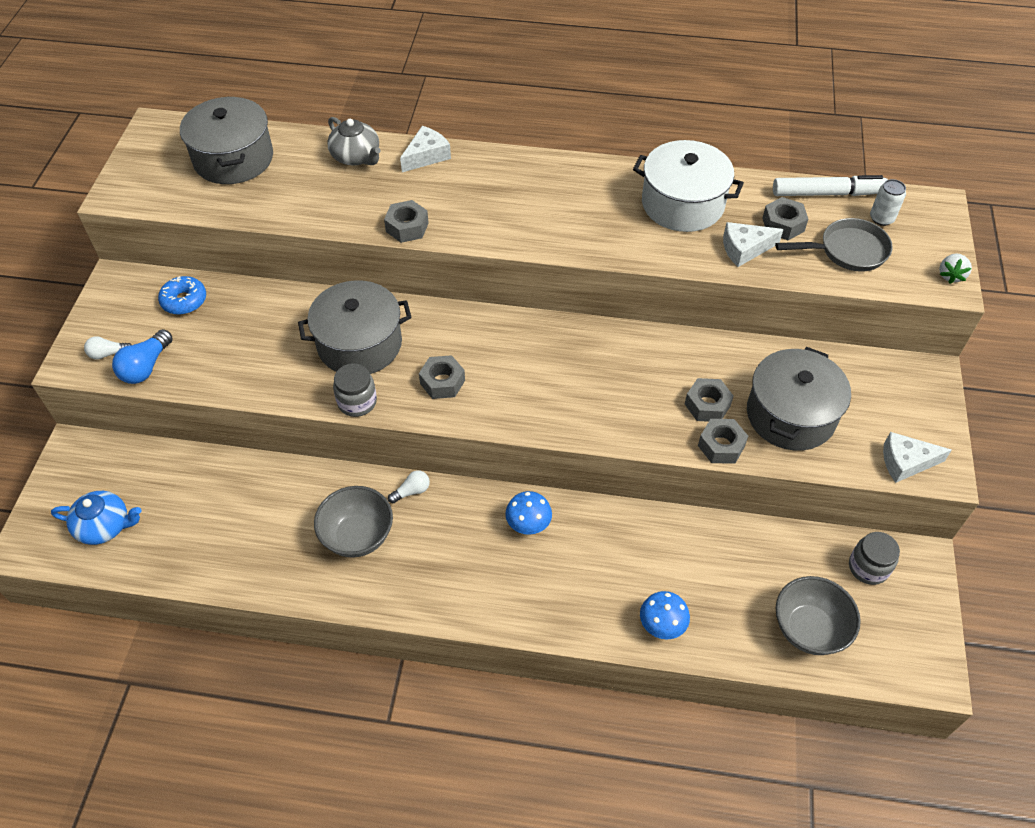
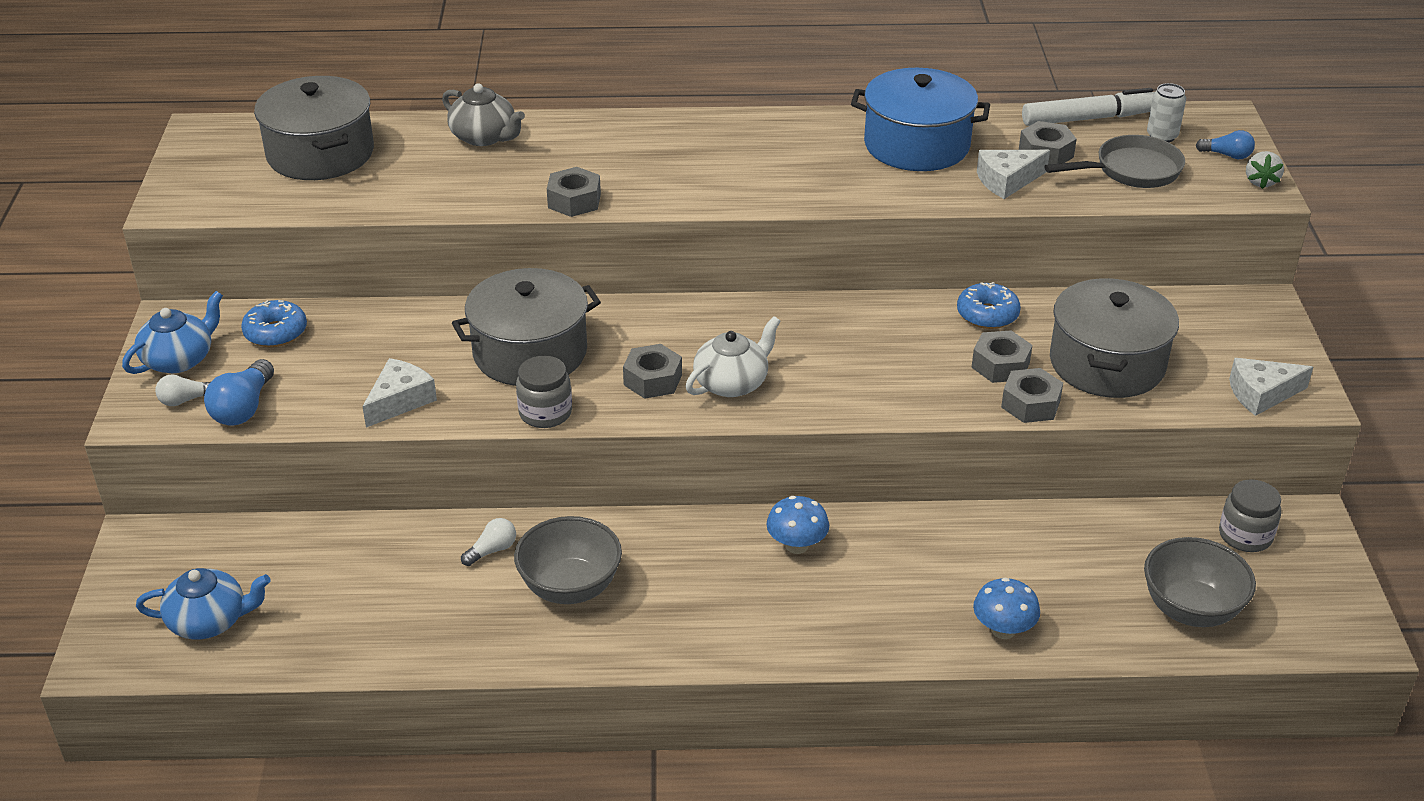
camera: 10 degrees left, 15 degrees down
(112, 316) = (179, 359): none -> blue teapot
(412, 491) = (630, 529): white light bulb -> white light bulb (492, 550)
(426, 156) = (576, 128): white cheese -> white cheese (400, 400)
(500, 393) = (732, 383): none -> white teapot
(682, 204) = (916, 145): white pot -> blue pot
(709, 355) = (987, 315): none -> blue donut
(930, 244) = (1227, 155): none -> blue light bulb

